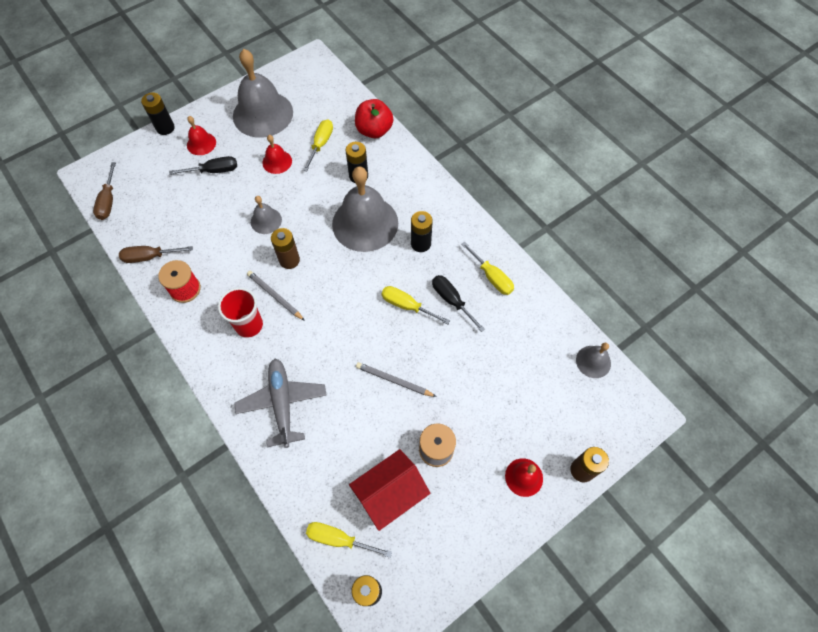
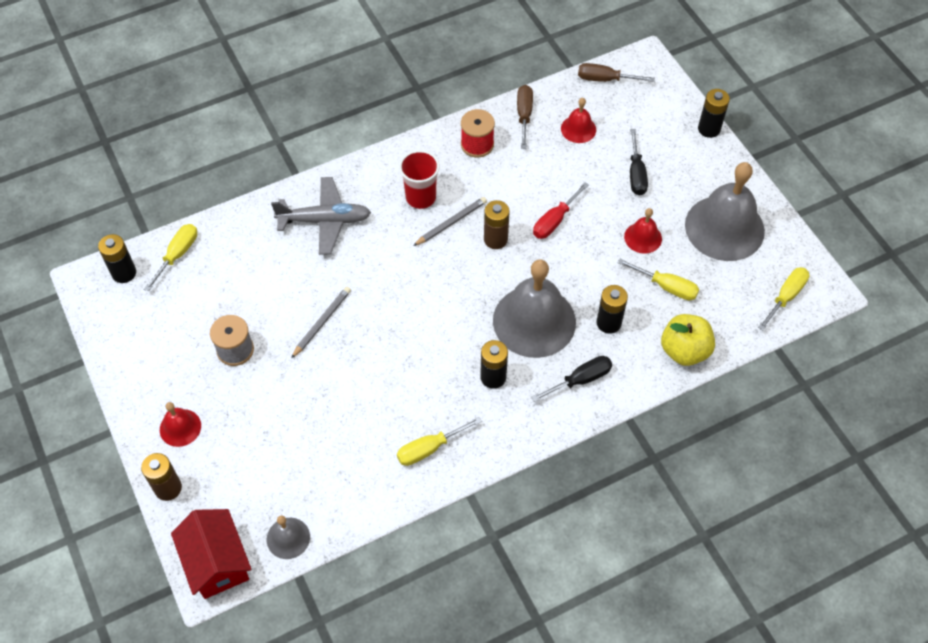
camera: 100 degrees right, 5 degrees down
(201, 143) = (680, 163): red bell -> red bell (578, 129)
(266, 220) = (555, 221): grey bell -> red screwdriver
(374, 130) = (684, 350): red apple -> yellow apple
(390, 493) = (205, 302): red house -> red house (217, 562)
(407, 306) = (410, 349): yellow screwdriver -> yellow screwdriver (785, 297)
(452, 300) = (406, 397): black screwdriver -> black screwdriver (580, 380)

